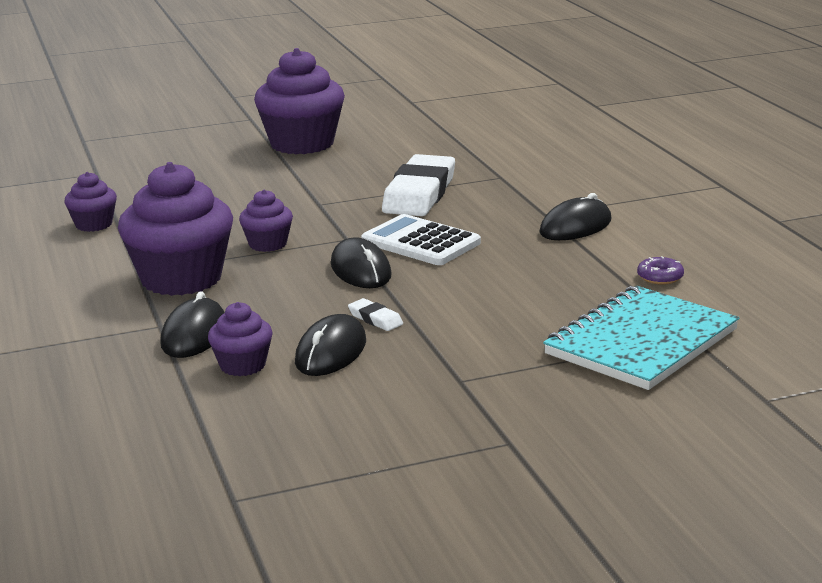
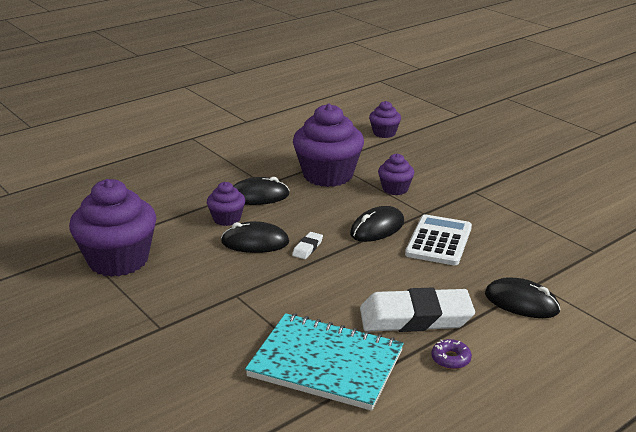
camera: 70 degrees right, 5 degrees up
(302, 144) = (576, 162): purple cupcake -> purple cupcake (118, 260)
(419, 194) = (526, 224): white eraser -> white eraser (415, 317)

